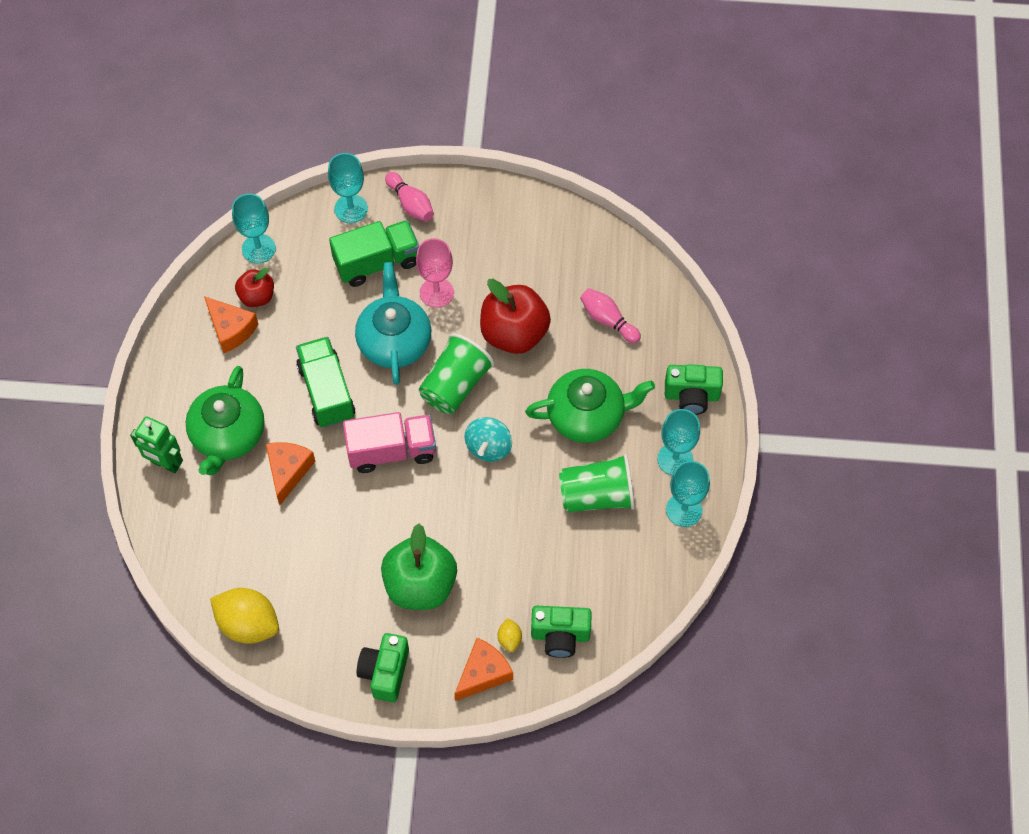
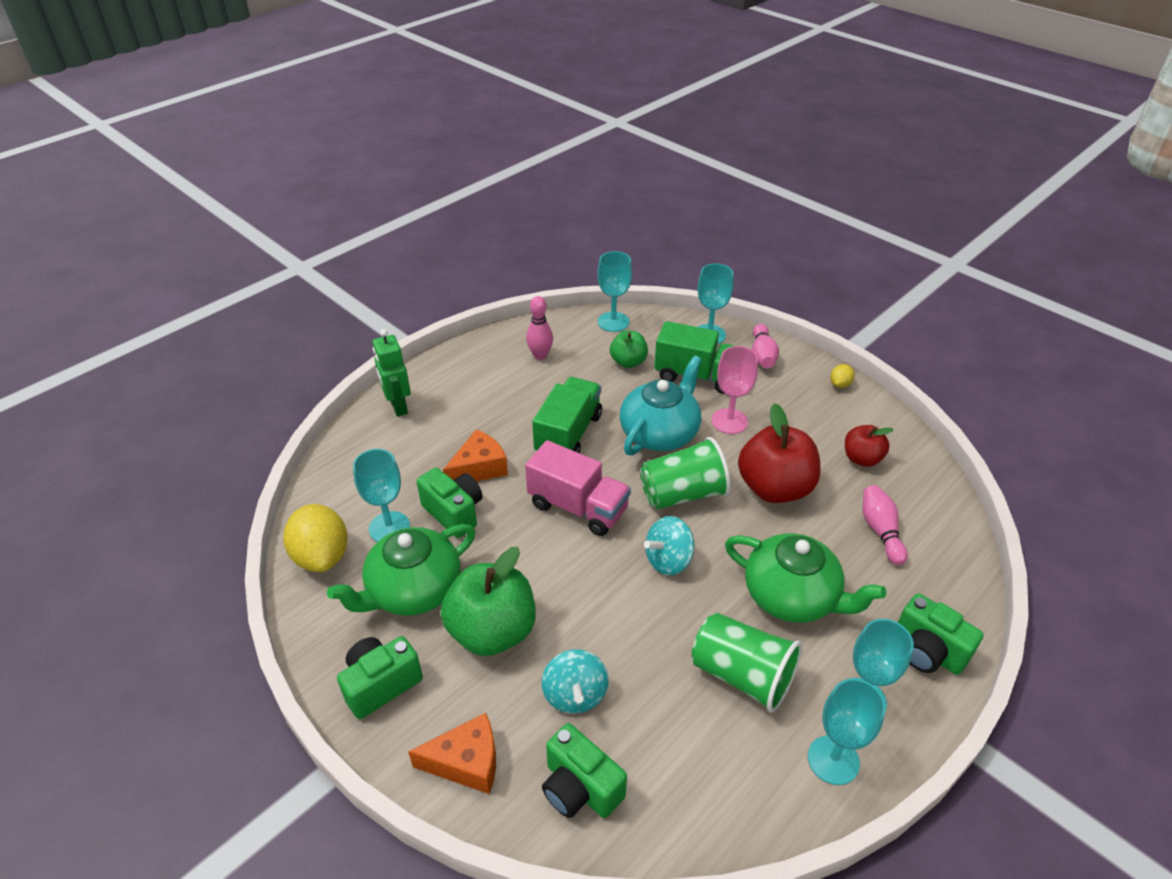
camera: 40 degrees right, 20 degrees down
(228, 435) = (462, 416): green teapot -> green teapot (413, 590)
(231, 329) = (540, 355): orange cheese -> pink bowling pin
(257, 296) = (581, 347): red apple -> red apple (862, 458)
(273, 567) = (389, 527): none -> turquoise goblet
(307, 521) = (454, 513): none -> green camera
(310, 285) = (628, 362): none -> green apple
(509, 585) = (575, 695): none -> turquoise spinning top
(509, 639) = (525, 748): yellow lemon -> yellow lemon (840, 384)

